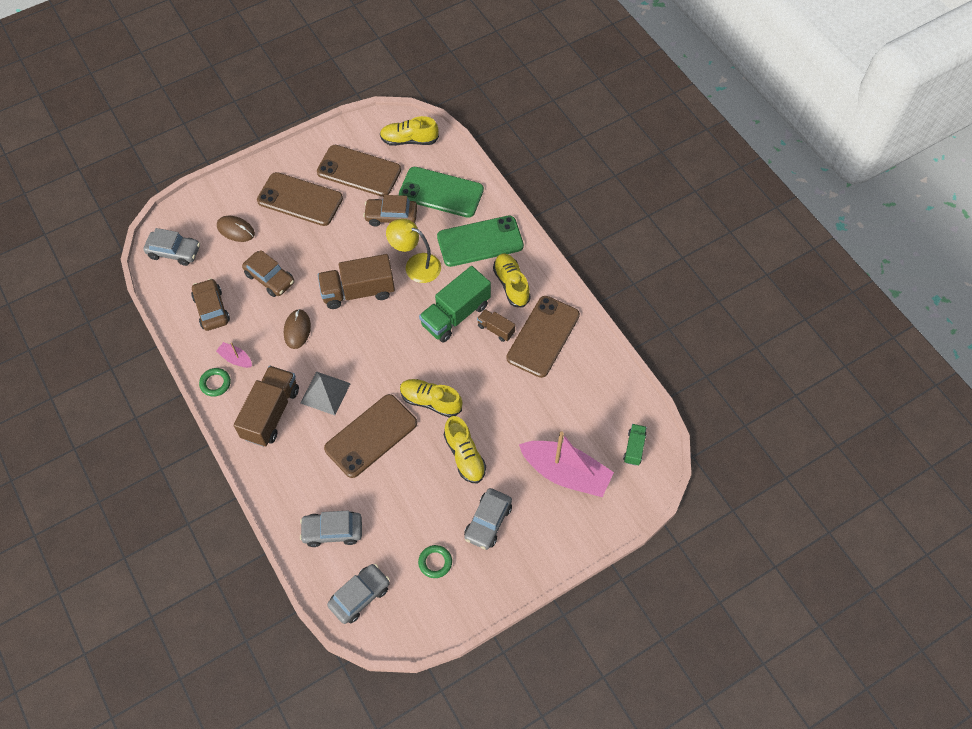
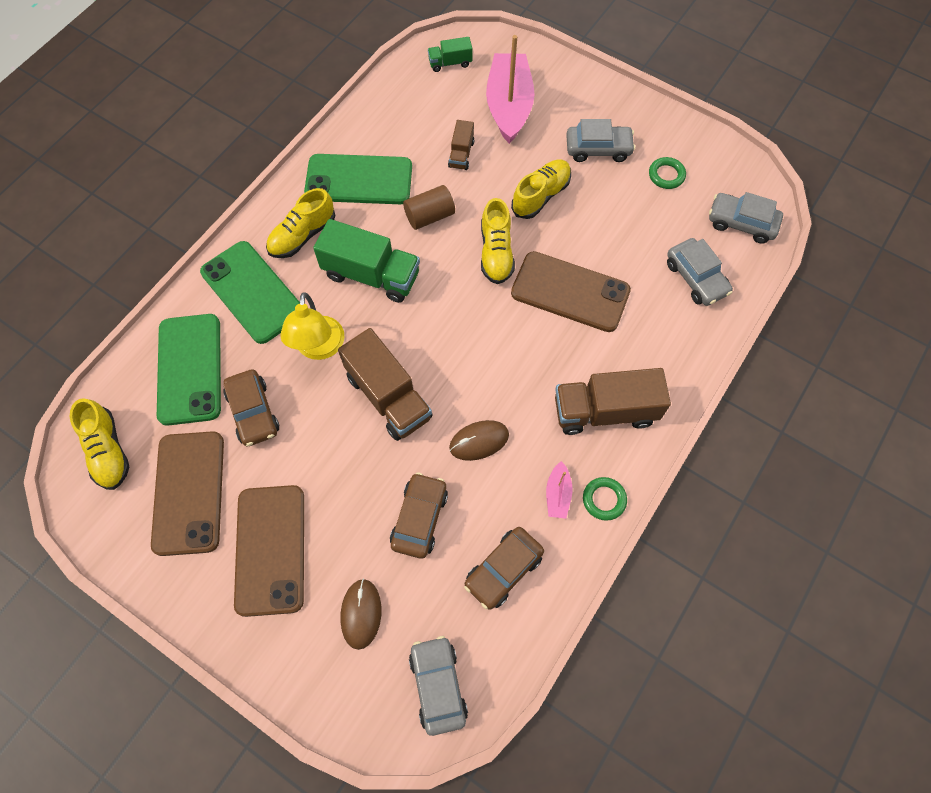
camera: 115 degrees left, 5 degrees up
(325, 393) = (545, 364): grey pyramid -> none
(486, 370) = (429, 216): none -> brown cylinder
(496, 329) = (371, 227): brown truck -> brown truck (461, 154)
(543, 336) = (359, 180): brown phone -> green phone

